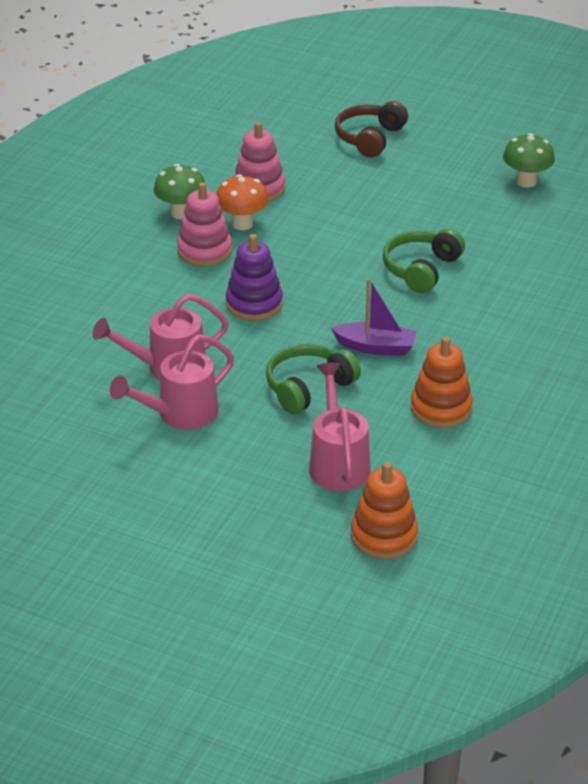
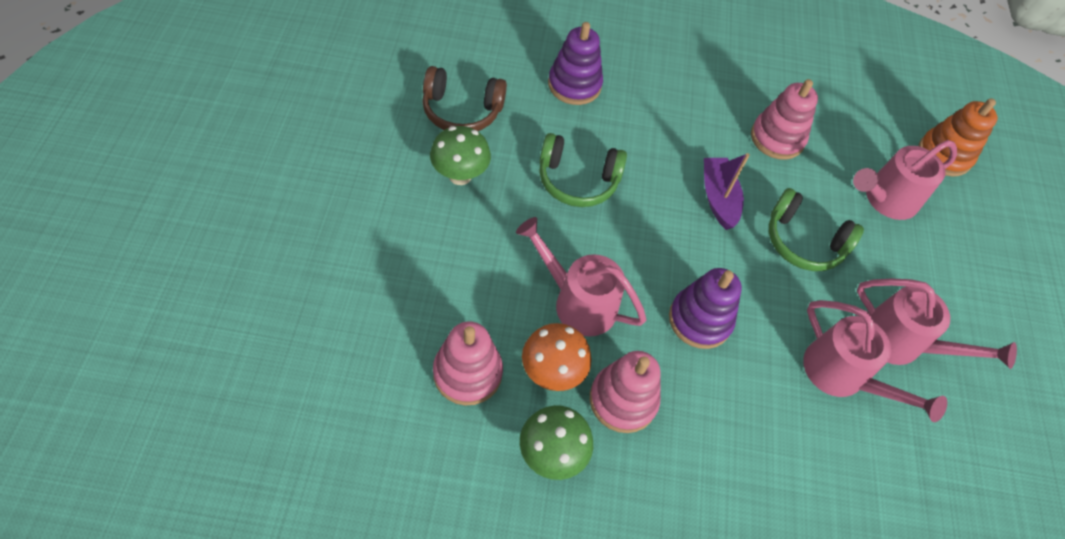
camera: 115 degrees left, 20 degrees up
(298, 246) = (577, 301): none -> pink watering can
(369, 138) = (316, 272): brown headphones -> brown headphones (461, 111)
(441, 408) = (777, 138): orange stacking toy -> pink stacking toy
(526, 181) = (383, 111): green mushroom -> green mushroom (460, 175)
(542, 290) = (574, 85): none -> purple stacking toy

